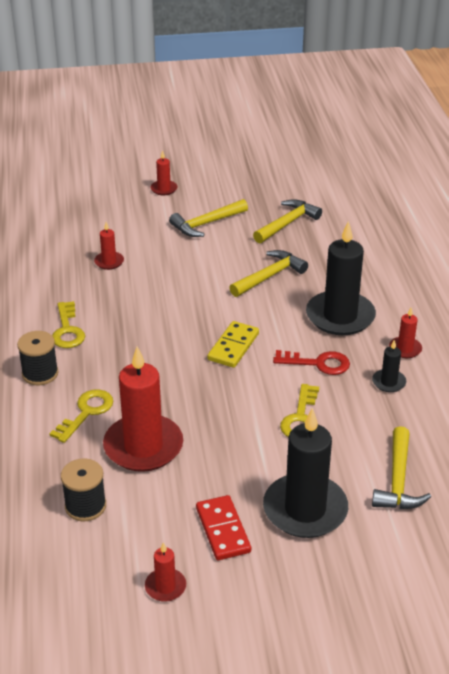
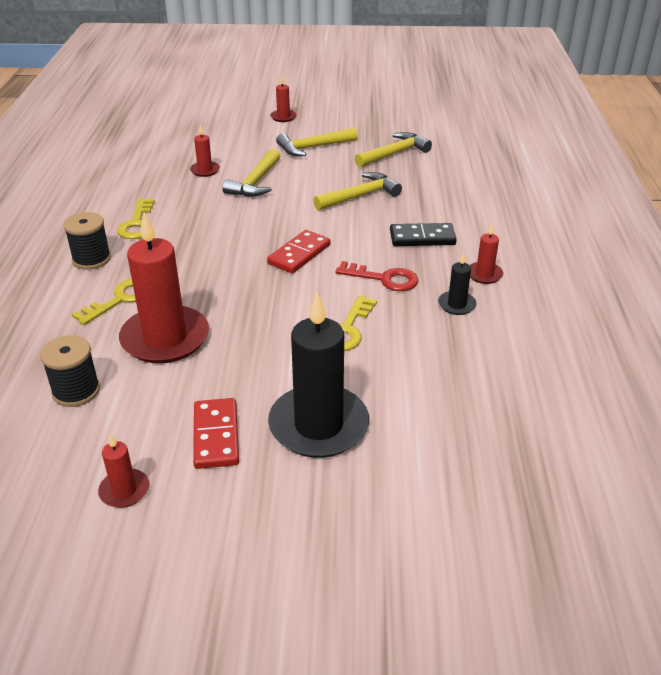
camera: 10 degrees right, 0 degrees up
(233, 347) = (299, 254): yellow domino -> red domino
(340, 316) = (422, 238): black candle -> black domino
(398, 480) = (438, 407): yellow hammer -> yellow hammer (255, 182)

